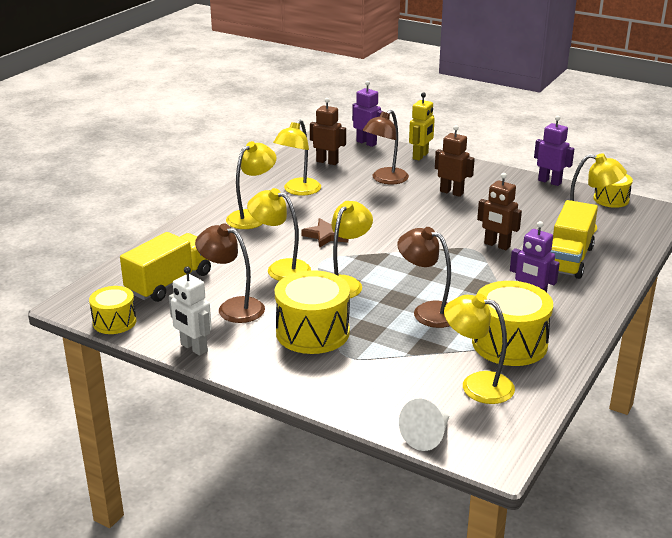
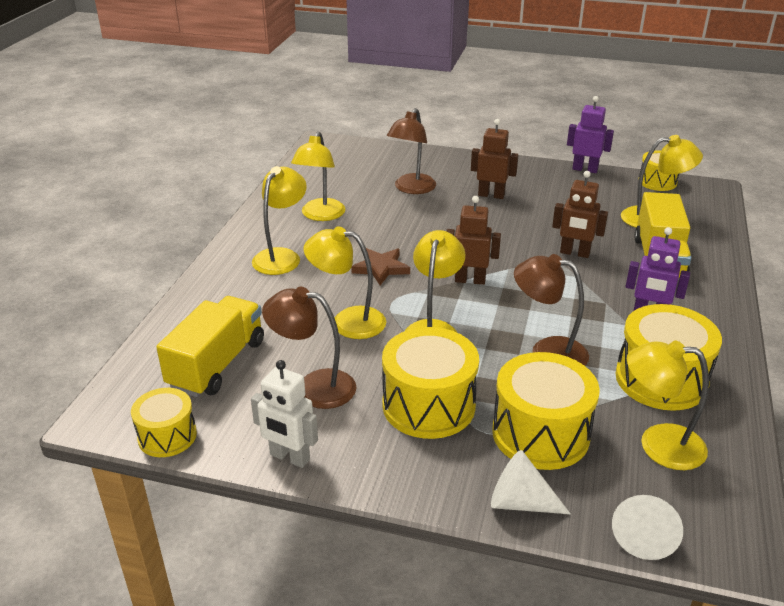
camera: 15 degrees left, 5 degrees up
(327, 162) = (336, 175): brown robot -> brown robot (470, 280)
(346, 402) = (520, 502): none -> white cone
(366, 143) = (369, 147): purple robot -> none
(388, 363) = (540, 433): none -> yellow drum
(420, 156) = (435, 156): yellow robot -> none

